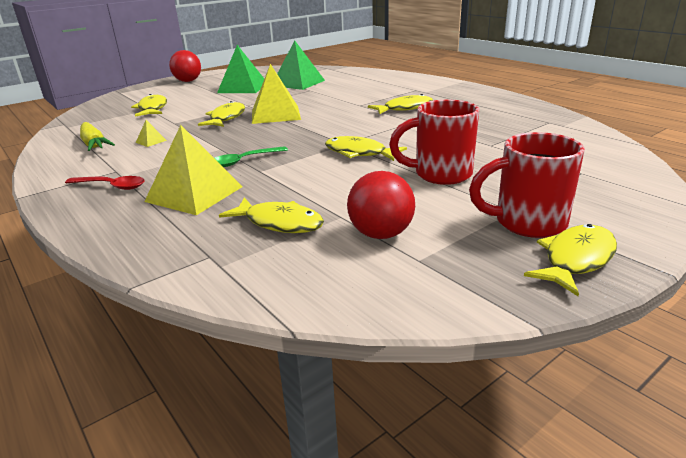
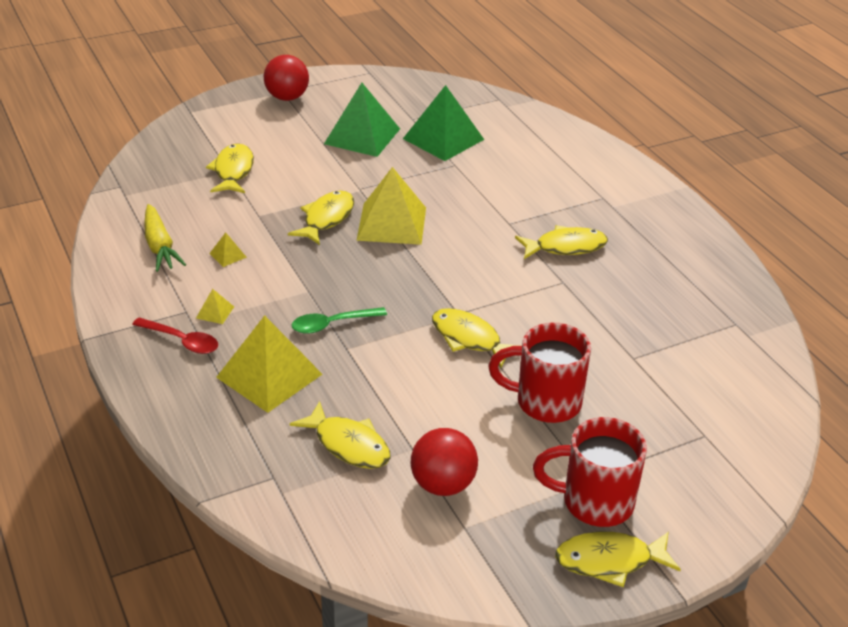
camera: 10 degrees right, 10 degrees up
(141, 168) = (215, 312): none -> yellow pyramid
(576, 259) = (609, 561): yellow fish -> yellow fish turned 150 degrees counterclockwise

